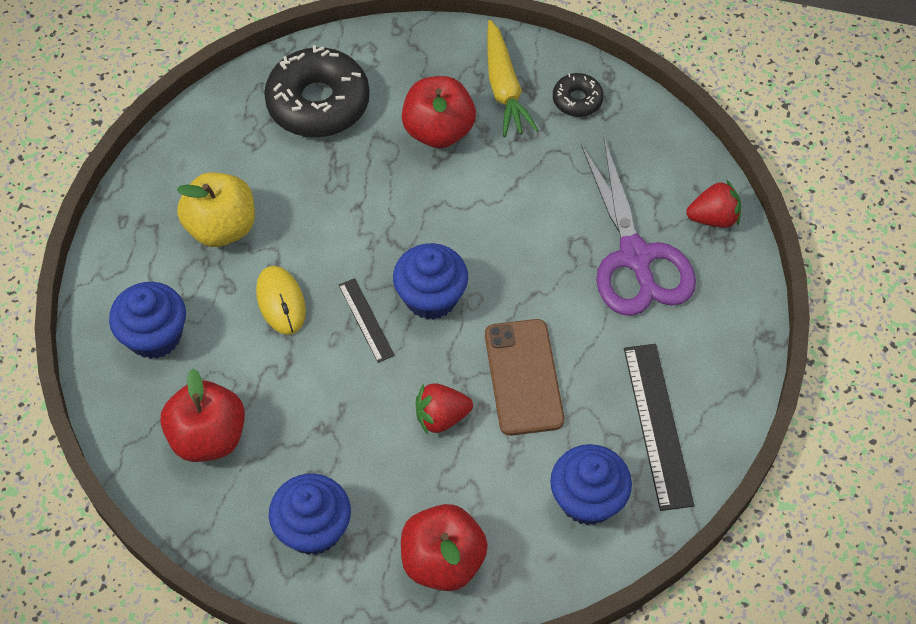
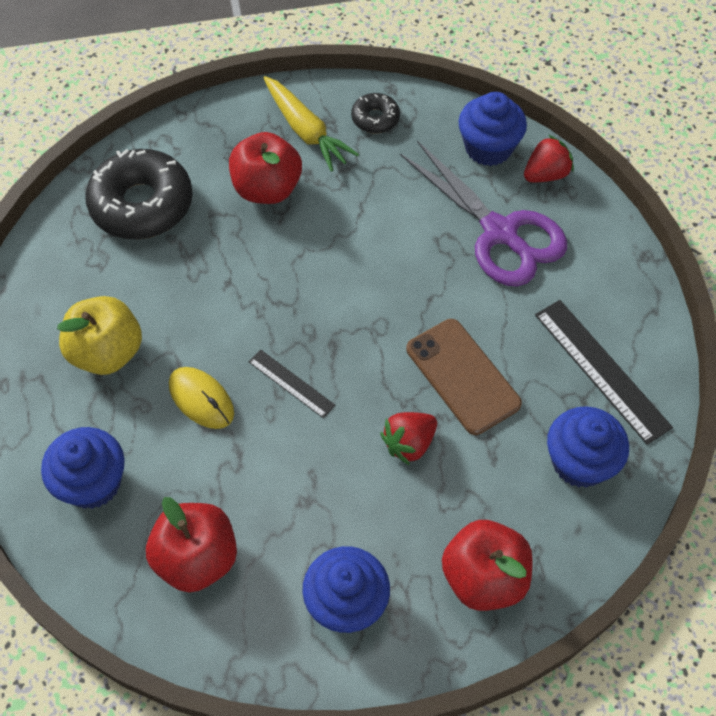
camera: 25 degrees left, 0 degrees up
(431, 297) = (340, 338): blue cupcake -> blue cupcake (488, 148)

